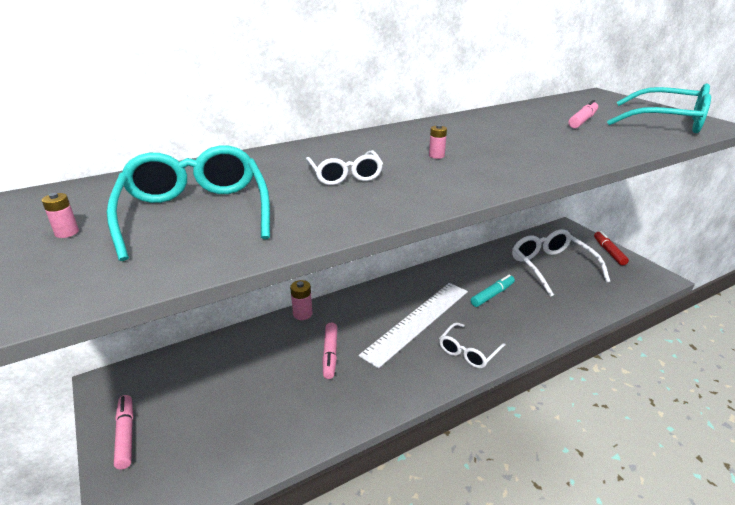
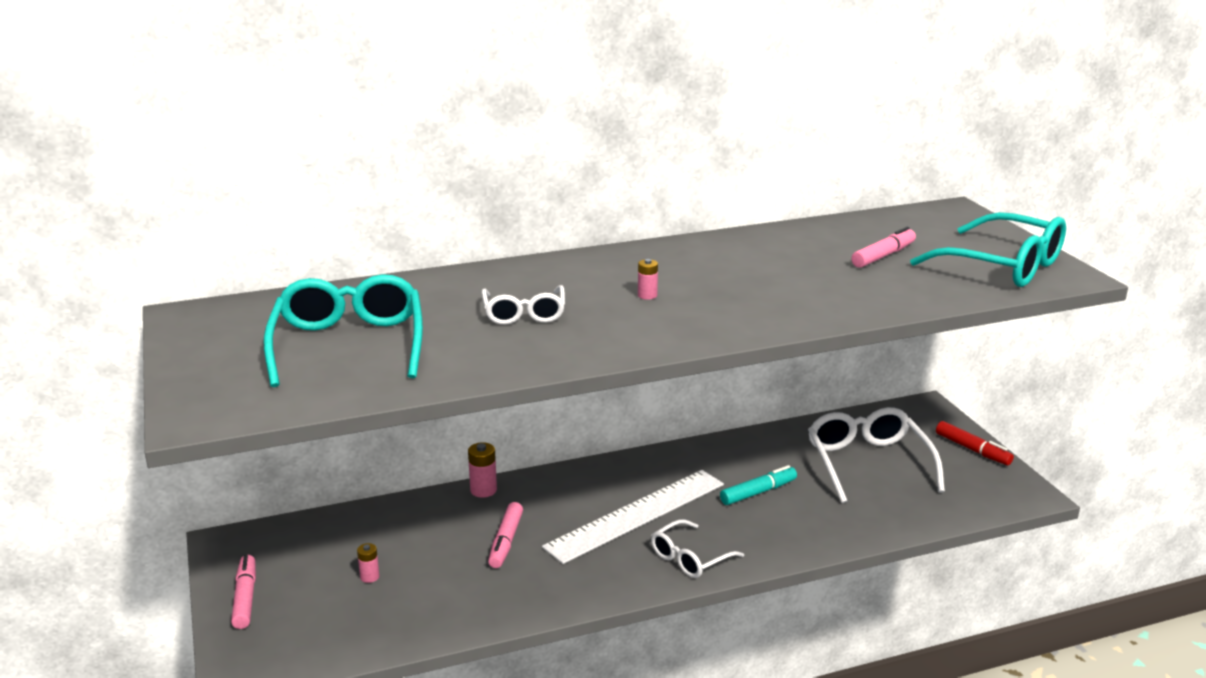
camera: 10 degrees right, 5 degrees down
(67, 233) = (221, 355): pink battery -> pink battery (369, 577)
(608, 252) = (972, 450): red marker -> red marker turned 135 degrees clockwise

